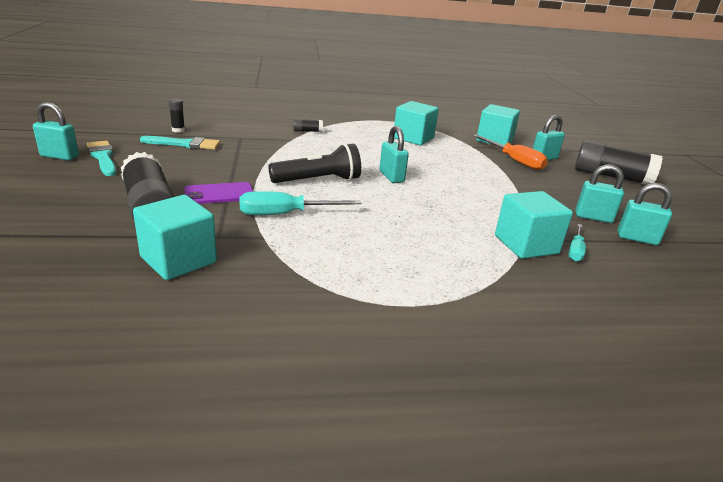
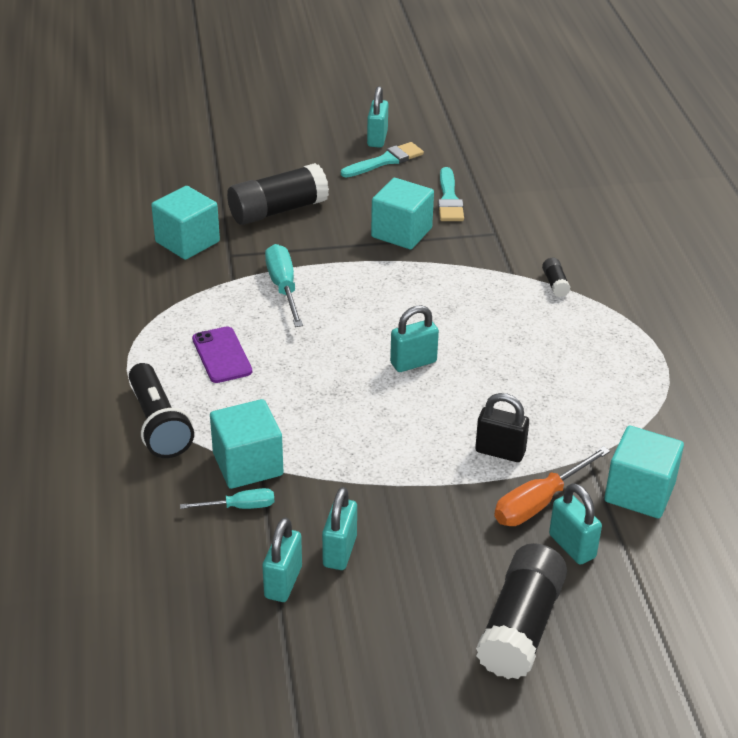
camera: 90 degrees right, 10 degrees up
(178, 130) = (494, 186): black glue stick -> none
(219, 194) = (319, 242): purple phone -> purple phone (222, 355)
(318, 180) = (378, 304): black flashlight -> black flashlight (159, 424)
(413, 138) = (588, 390): turquoise cube -> turquoise cube (401, 232)
(475, 164) = (500, 452): none -> black padlock
(575, 251) = (240, 507): turquoise screwdriver -> turquoise screwdriver turned 150 degrees clockwise

